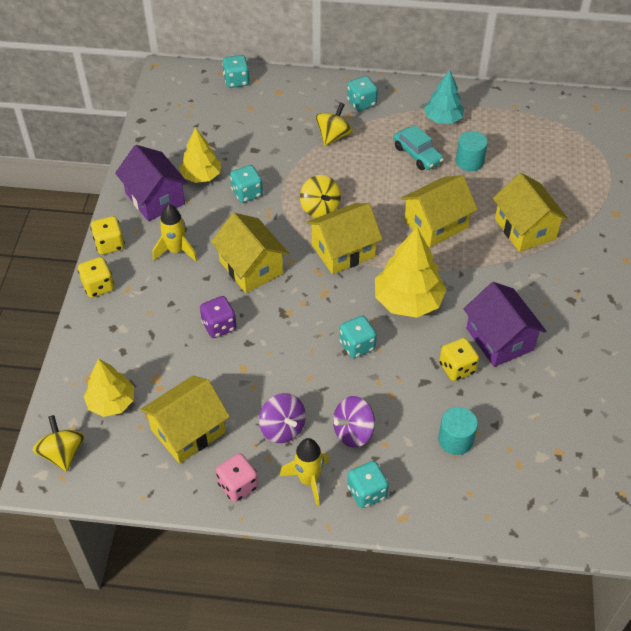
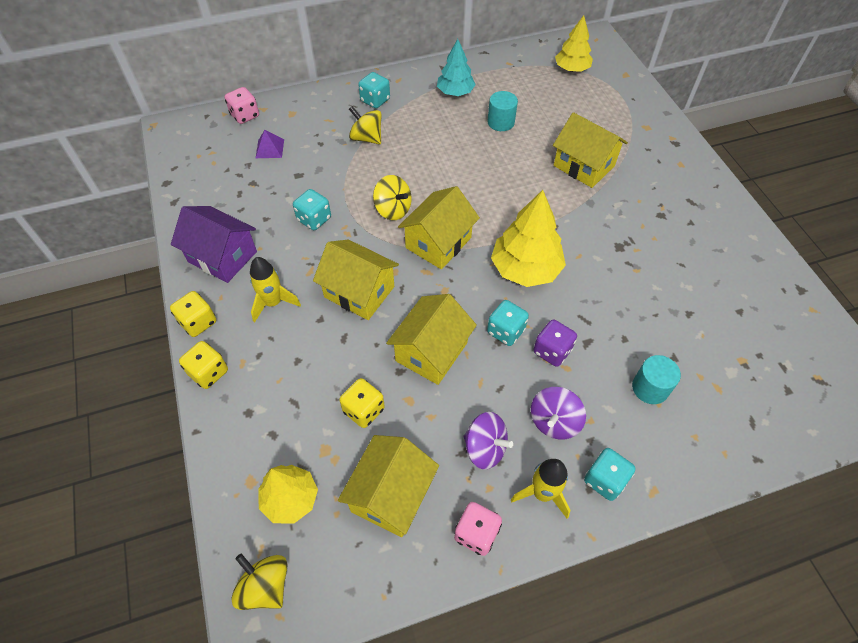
camera: 25 degrees left, 5 degrees up
(201, 176) = (259, 217): yellow tree -> yellow tree (571, 69)
(219, 326) = (360, 365): purple dice -> purple dice (552, 351)
(236, 81) = (245, 115): turquoise dice -> pink dice
(242, 118) = (269, 148): none -> purple pyramid
(333, 136) = (366, 138): yellow spinning top -> yellow spinning top turned 60 degrees counterclockwise
(417, 154) = (452, 131): turquoise car -> none
(436, 224) = (506, 188): yellow house -> yellow house (431, 352)
(457, 368) = (607, 316): yellow dice -> yellow dice (363, 410)
(499, 339) = (626, 274): purple house -> none

